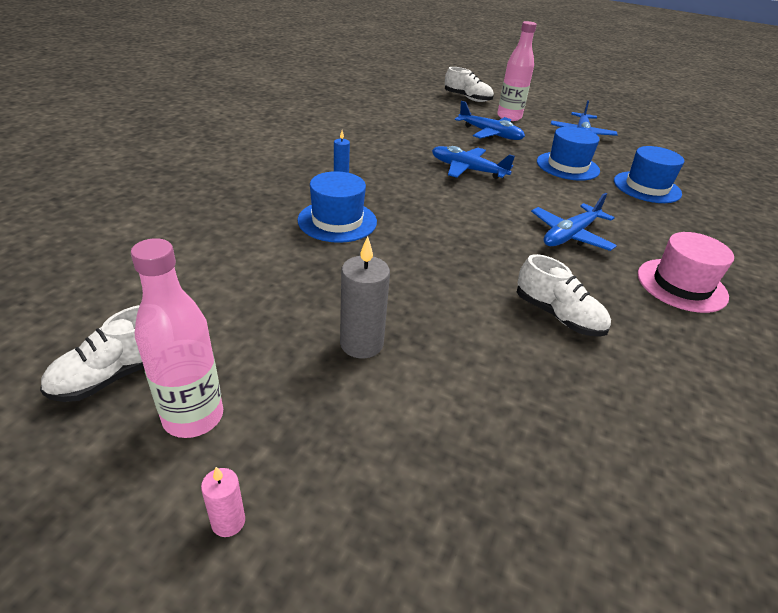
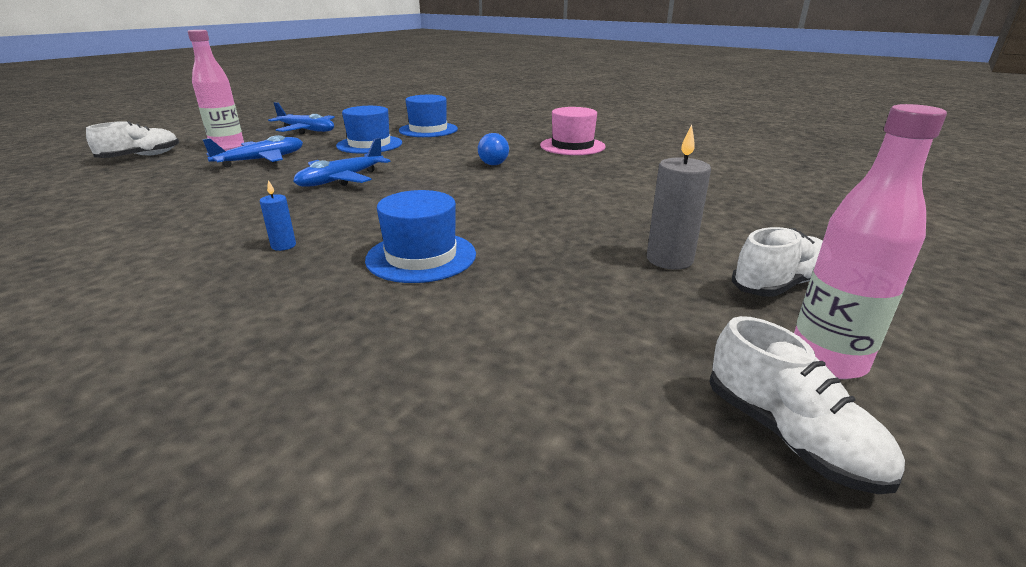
camera: 75 degrees left, 10 degrees down
(228, 522) = (939, 335): pink candle -> none
(558, 316) = (613, 183): white shoe -> white shoe (779, 284)
(570, 235) = (496, 162): blue plane -> blue light bulb

